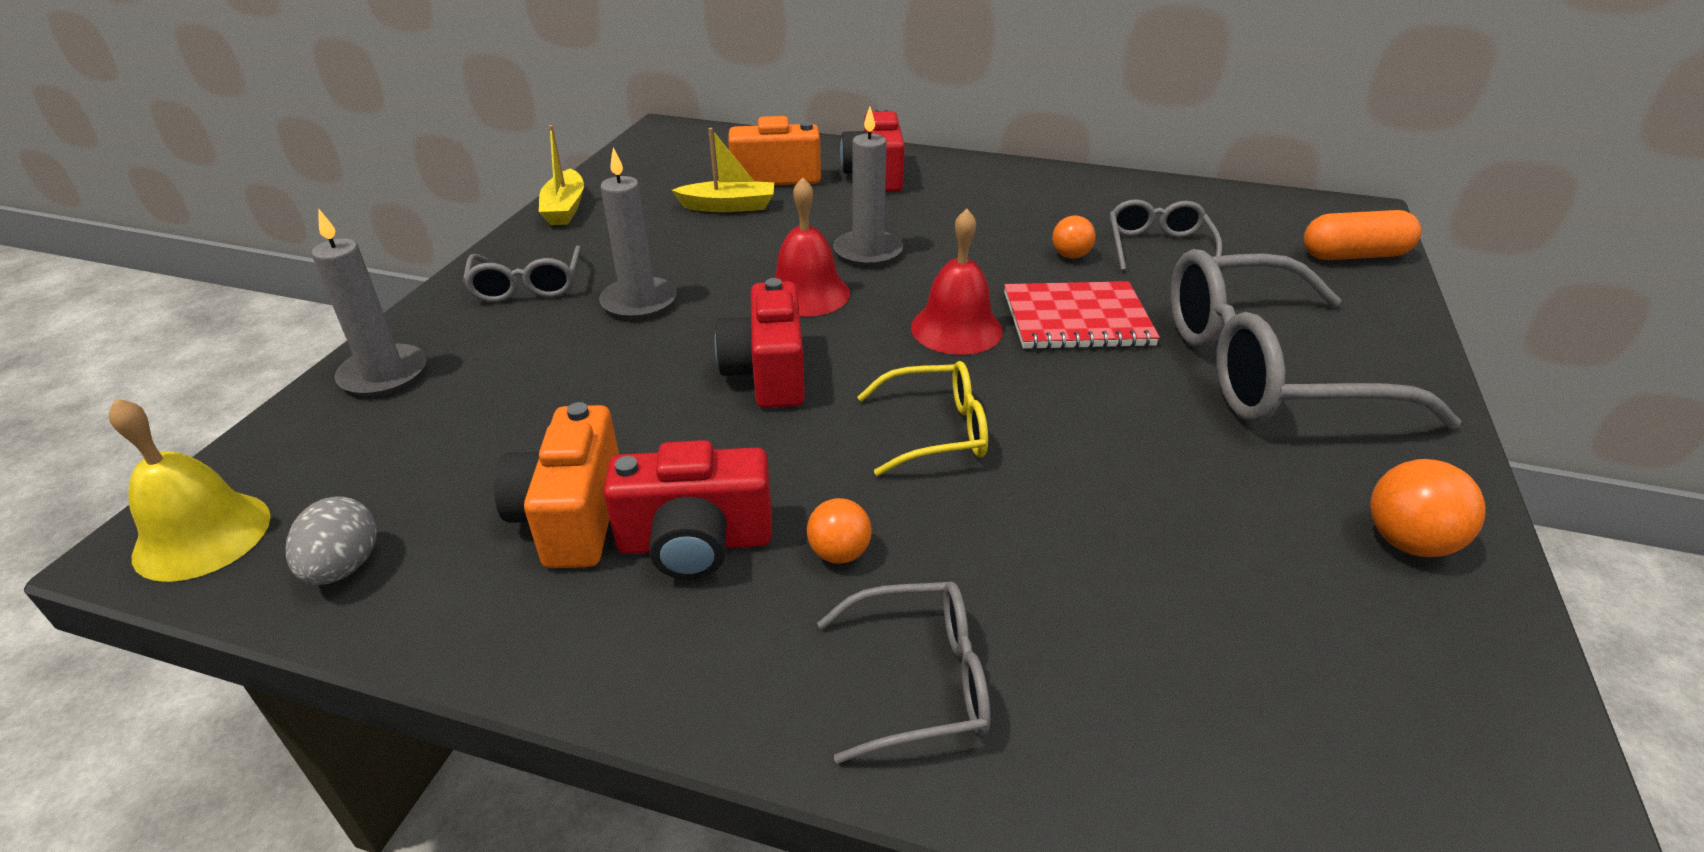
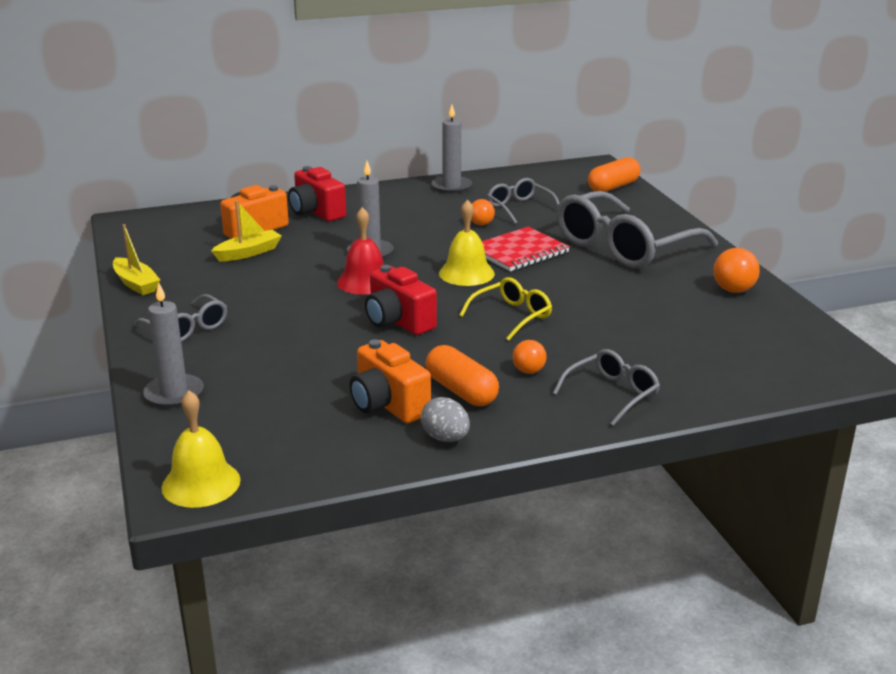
camera: 35 degrees left, 10 degrees down
(344, 567) = (304, 462): grey egg -> grey egg (445, 438)
(639, 302) = (273, 314): grey candle -> grey candle (451, 187)
(695, 542) = (461, 391): red camera -> orange capsule
(956, 328) = (466, 273): red bell -> yellow bell

